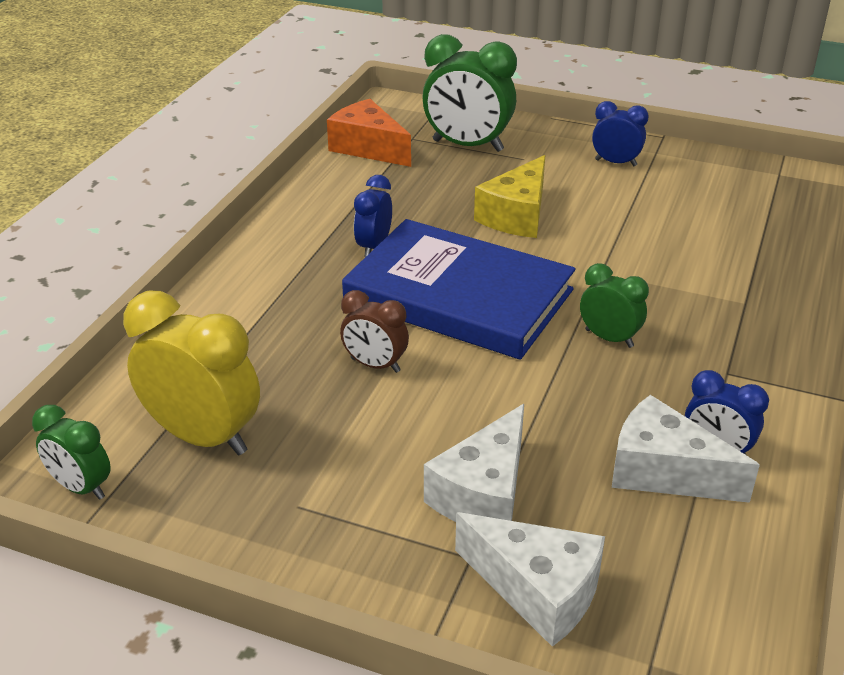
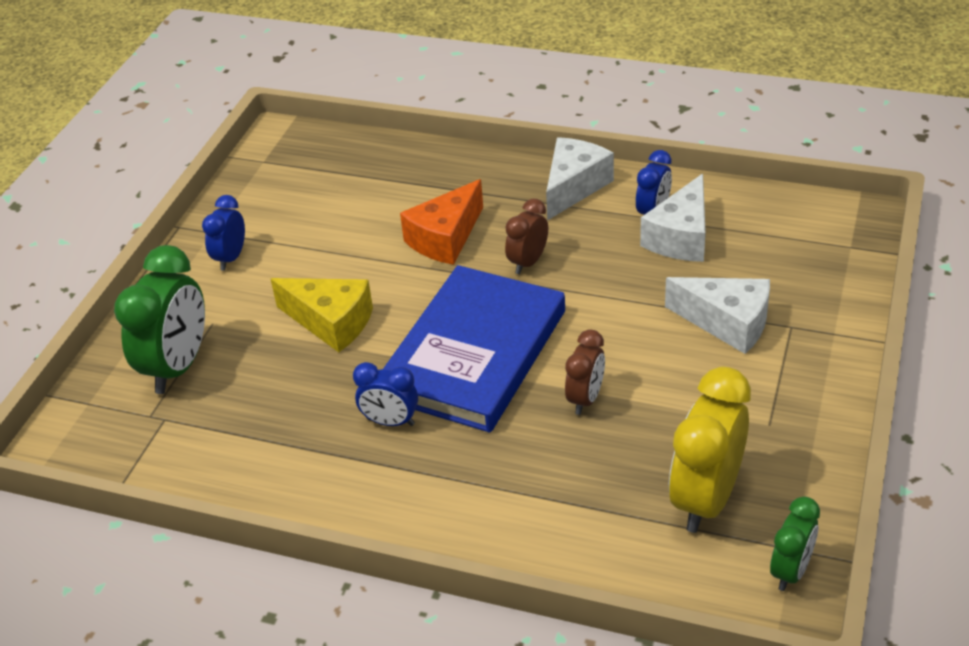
camera: 90 degrees left, 5 degrees up
(368, 148) = (169, 452): orange cheese -> orange cheese (445, 238)
(537, 591) = (811, 293): white cheese -> white cheese (574, 187)
(609, 338) = (528, 262): green clock -> brown clock

